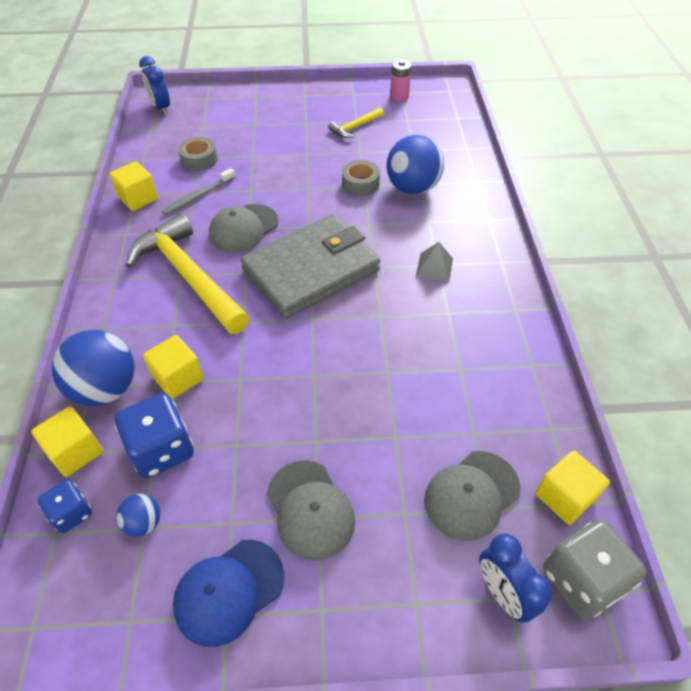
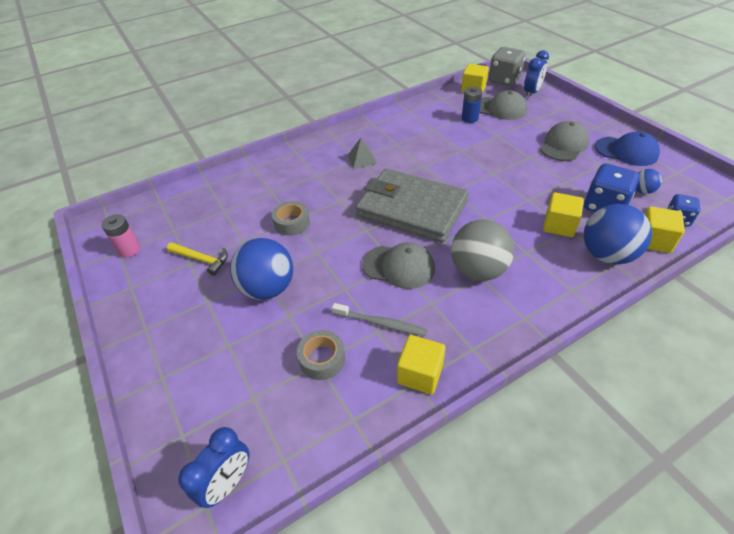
camera: 115 degrees left, 5 degrees down
(189, 276) = (478, 270): yellow hammer -> grey ball
(412, 188) = (280, 194): blue ball -> blue ball (268, 288)
(464, 430) = (469, 118): none -> blue battery

